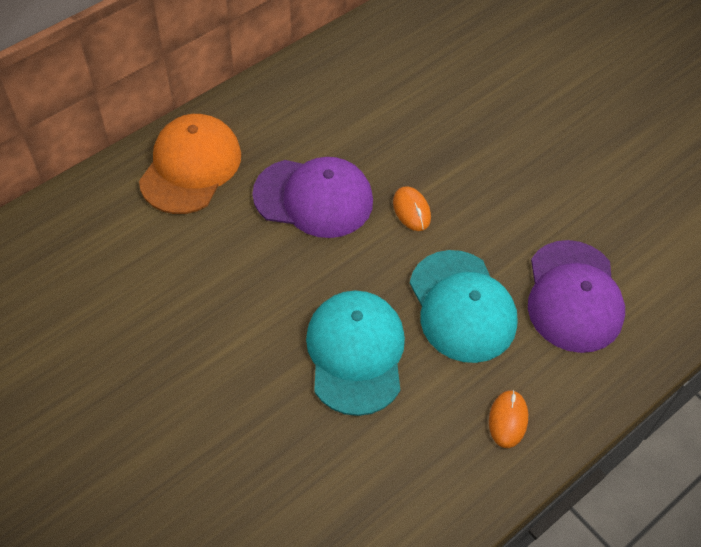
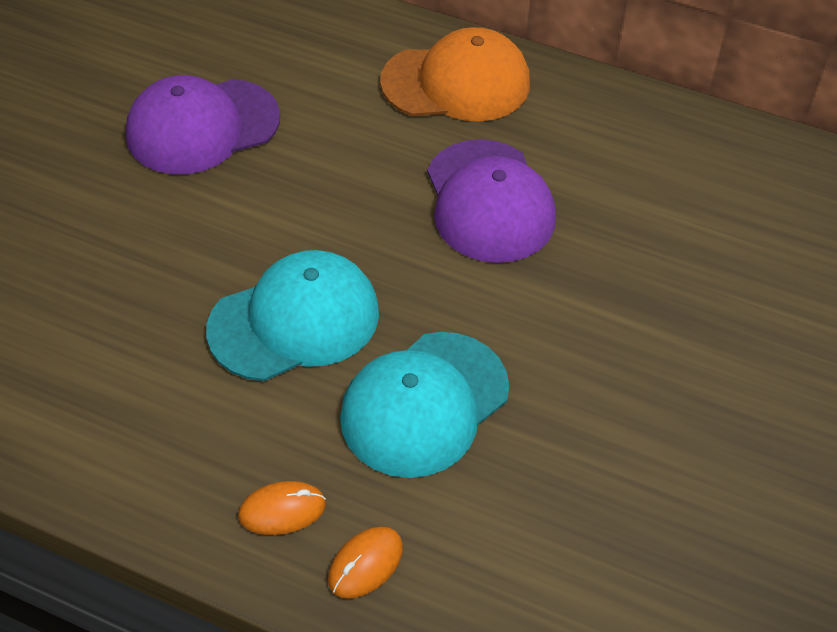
camera: 65 degrees right, 5 degrees down
(411, 210) = (538, 301): orange mouse -> orange mouse (365, 564)
(573, 296) = (519, 528): purple cap -> purple cap (202, 127)

